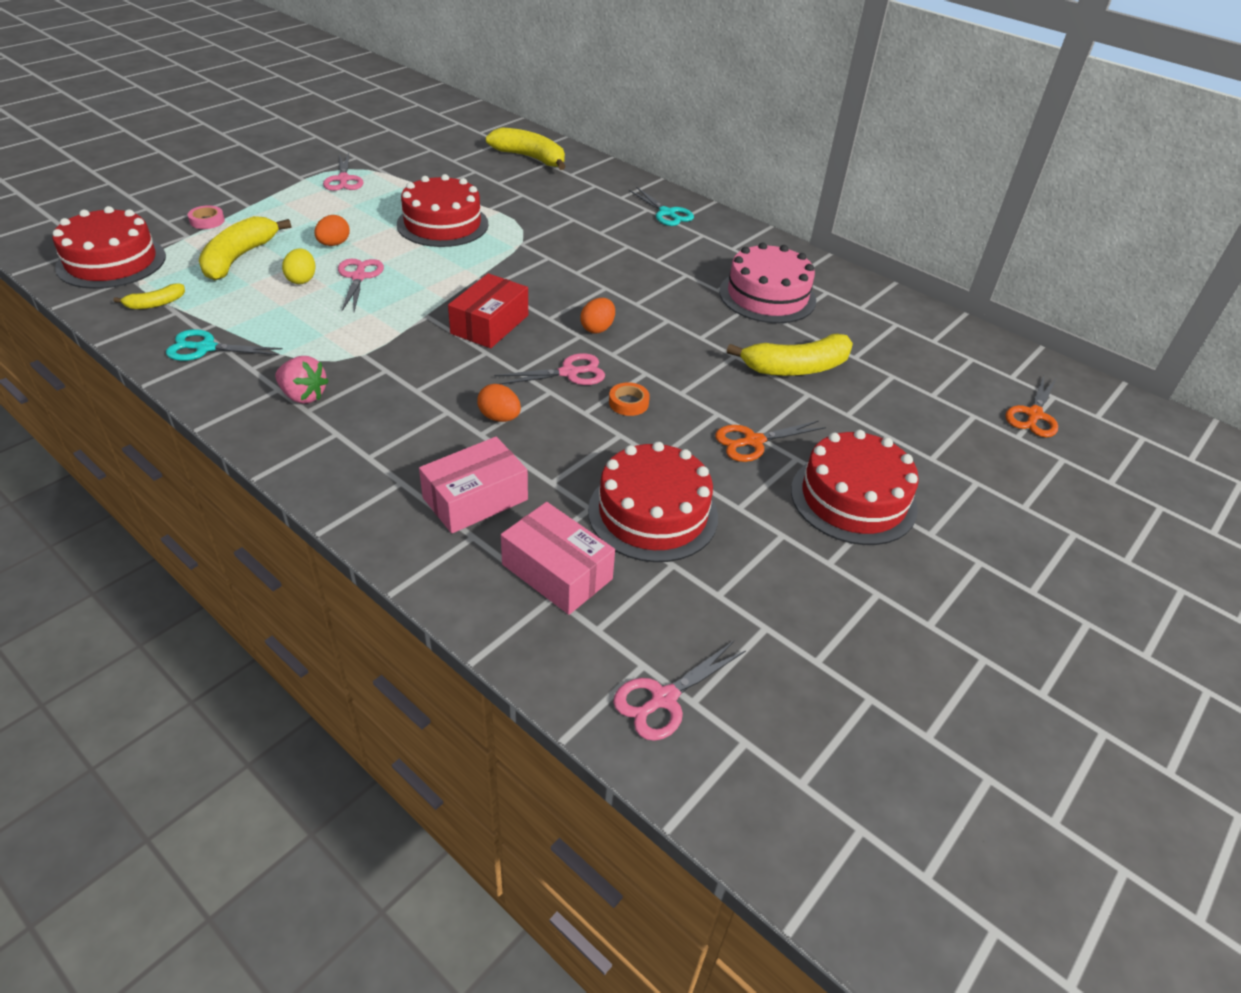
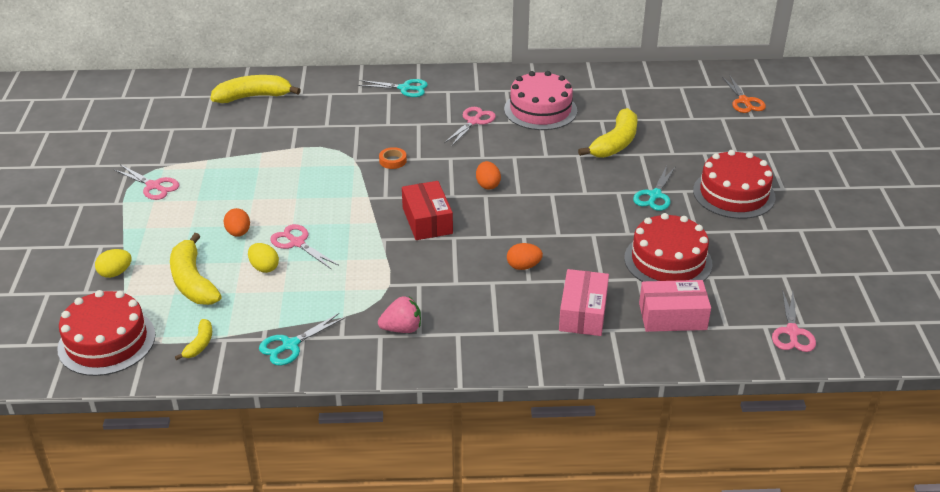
camera: 40 degrees left, 5 degrees down
(207, 221) = (115, 273): pink tape -> yellow egg
(442, 224) = (283, 177): red cake -> none
(569, 373) = (516, 219): pink scissors -> pink scissors (473, 121)
(628, 403) = (570, 215): orange tape -> orange tape (393, 161)
(753, 441) = (655, 195): orange scissors -> turquoise scissors

